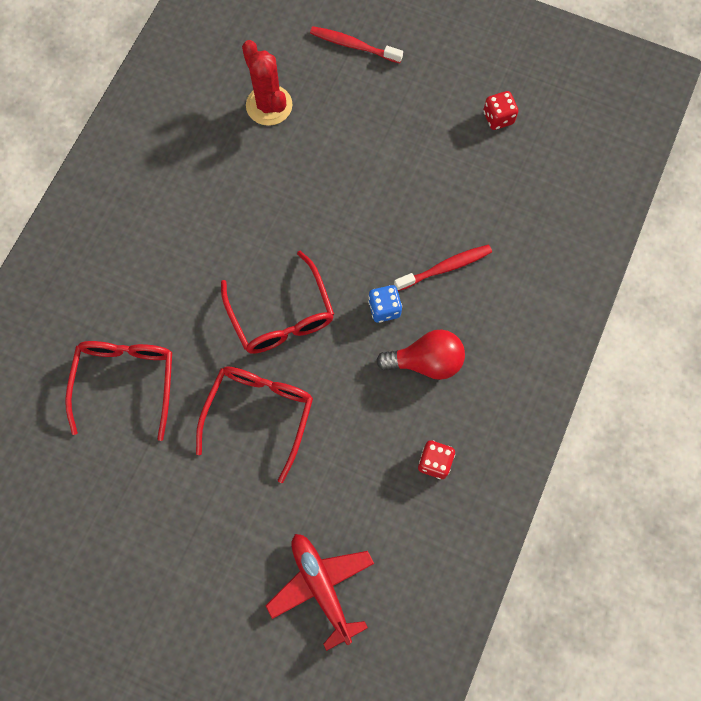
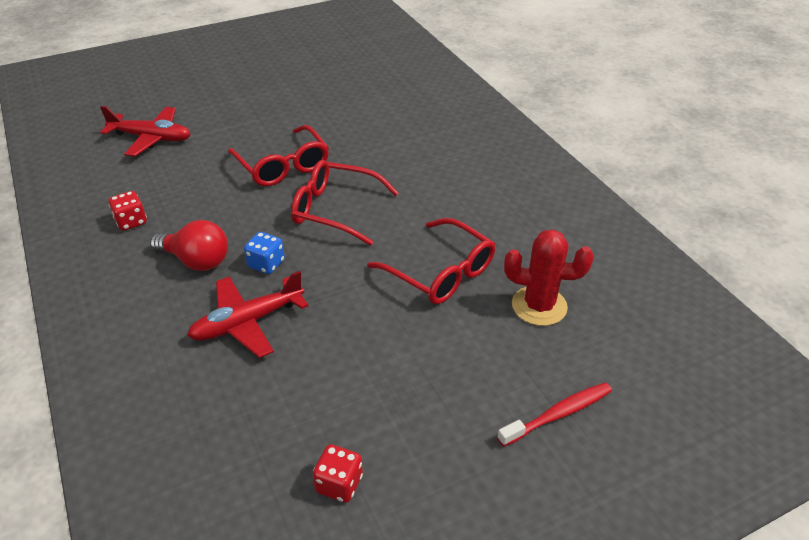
camera: 130 degrees right, 30 degrees down
(126, 382) = (380, 127): red glasses -> red glasses (440, 272)
(426, 362) = (196, 261): red light bulb -> red light bulb turned 105 degrees counterclockwise
(445, 268) = (247, 322): red toothbrush -> red plane

